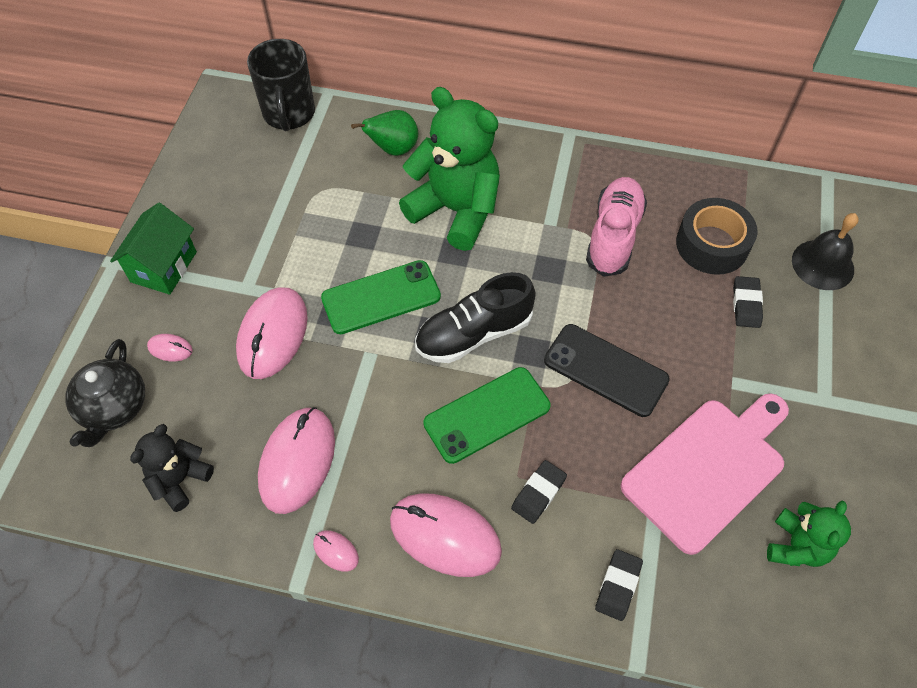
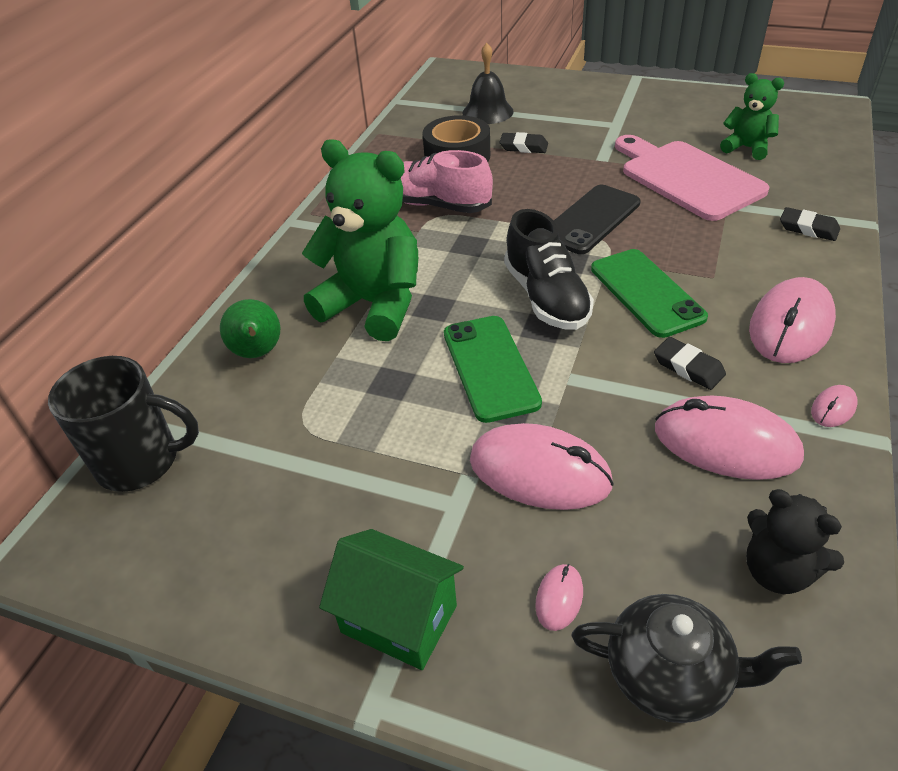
camera: 80 degrees left, 15 degrees down
(456, 210) = (374, 304): green teddy bear -> green teddy bear turned 75 degrees clockwise
(538, 493) = (729, 265): black eraser -> black eraser (688, 367)

